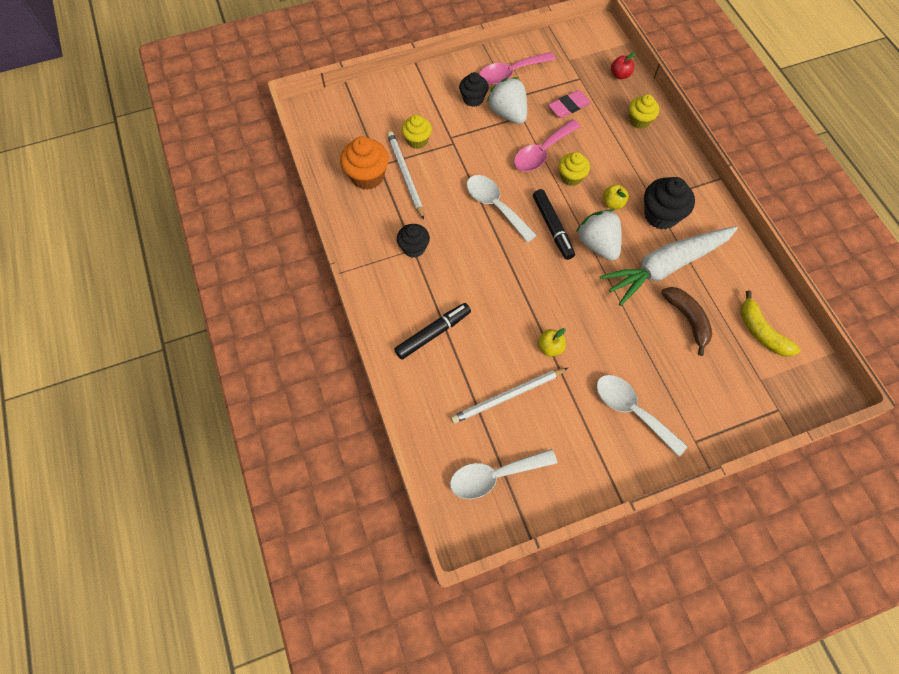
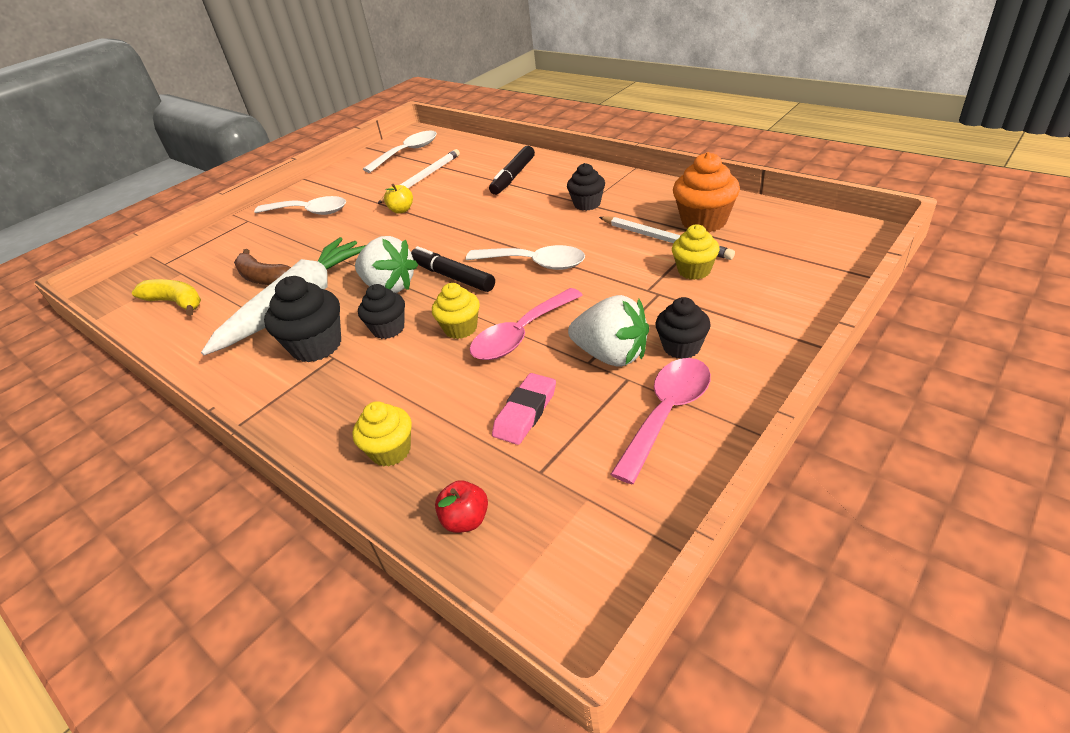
camera: 155 degrees right, 25 degrees down
(542, 152) = (520, 335): pink spoon -> pink spoon turned 150 degrees counterclockwise
(613, 203) = (388, 329): yellow apple -> black cupcake

